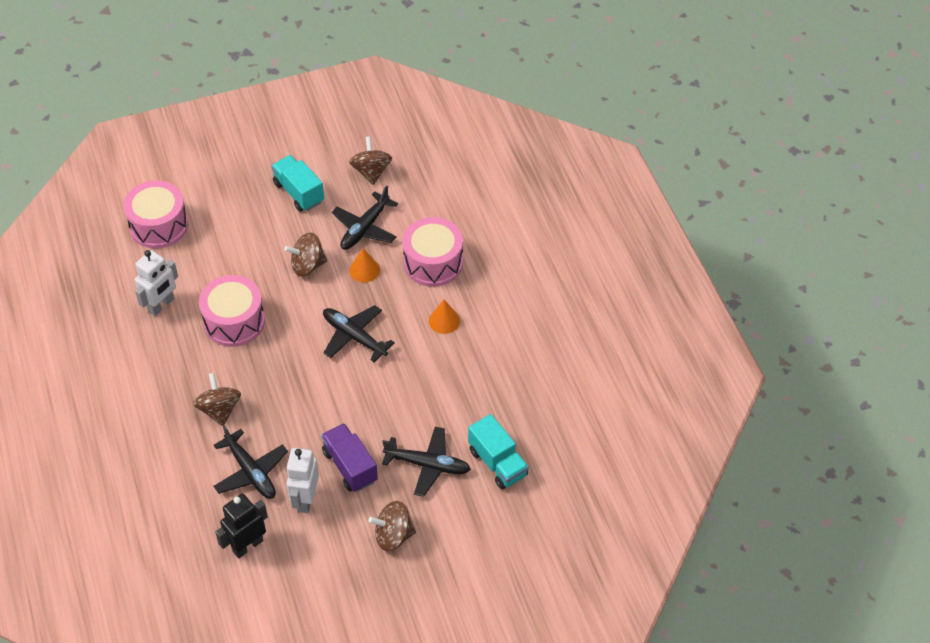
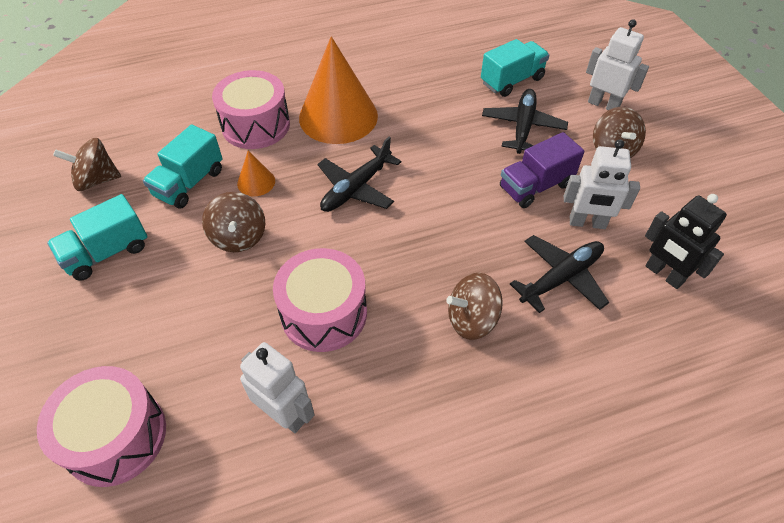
camera: 90 degrees left, 0 degrees up
(365, 228) = (189, 183): black plane -> turquoise truck
(444, 321) = (338, 116): orange cone -> orange cone, size x2.28
(460, 540) = (603, 104): none -> white robot

